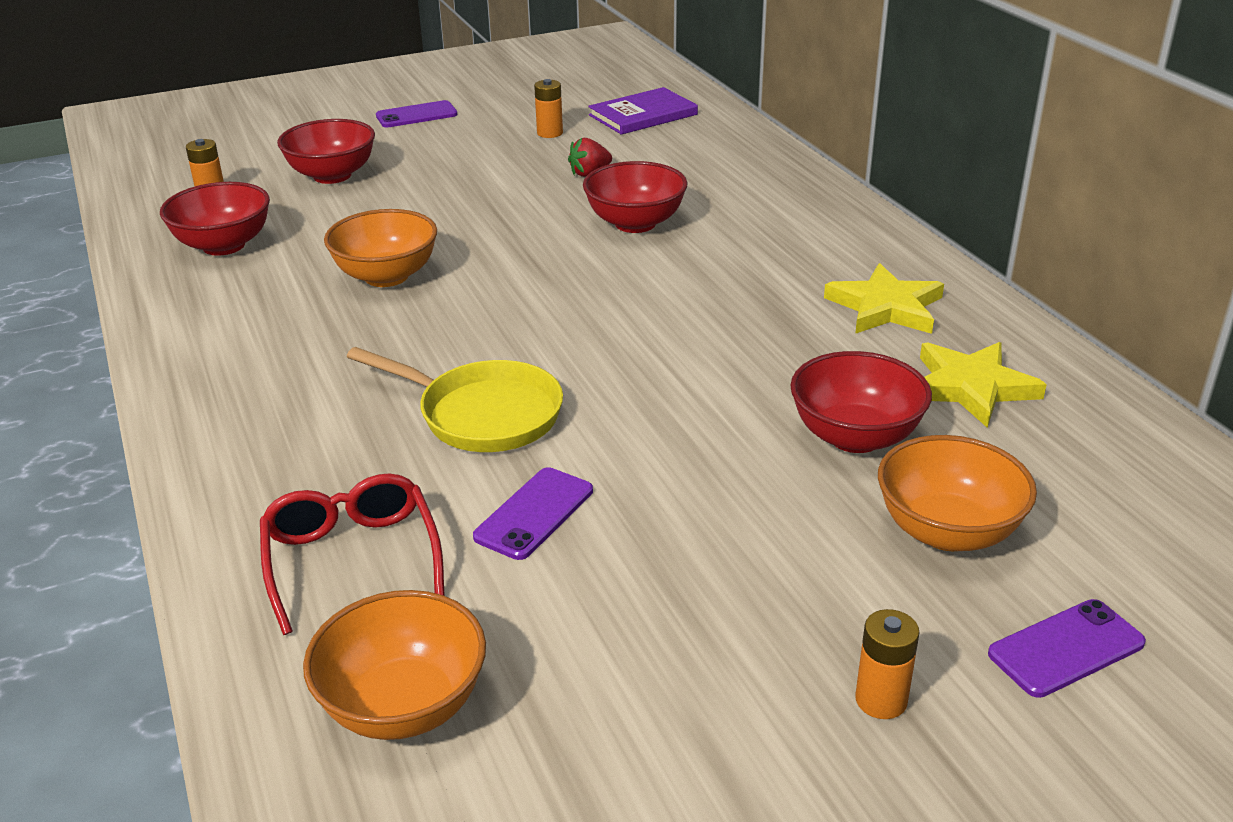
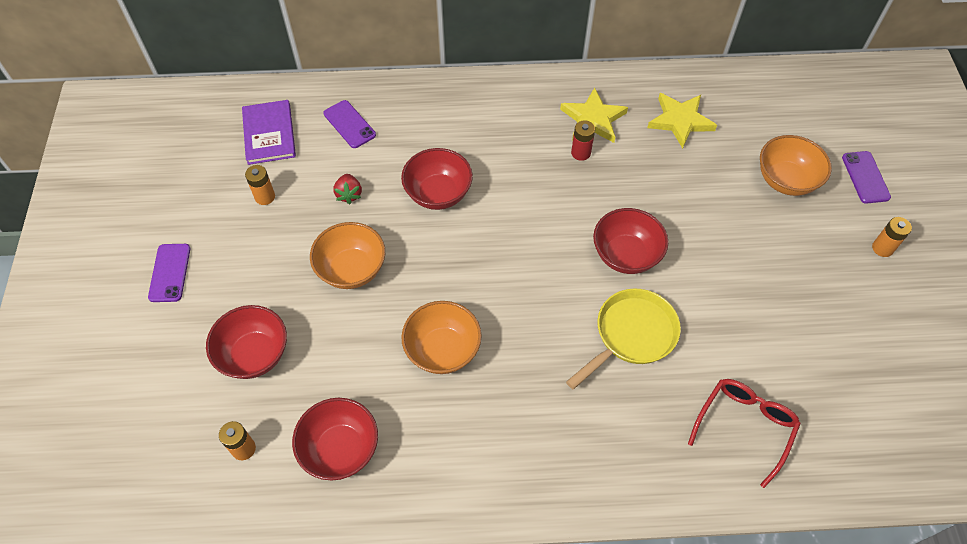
camera: 70 degrees left, 25 degrees up
(352, 559) = (744, 426): red glasses -> red glasses turned 120 degrees clockwise
(404, 706) = (855, 423): orange bowl -> orange bowl (352, 269)
(534, 514) = (729, 334): purple phone -> purple phone (349, 124)
(805, 309) = (581, 153): none -> red battery
(855, 437) = (706, 182): red bowl -> red bowl (626, 255)

